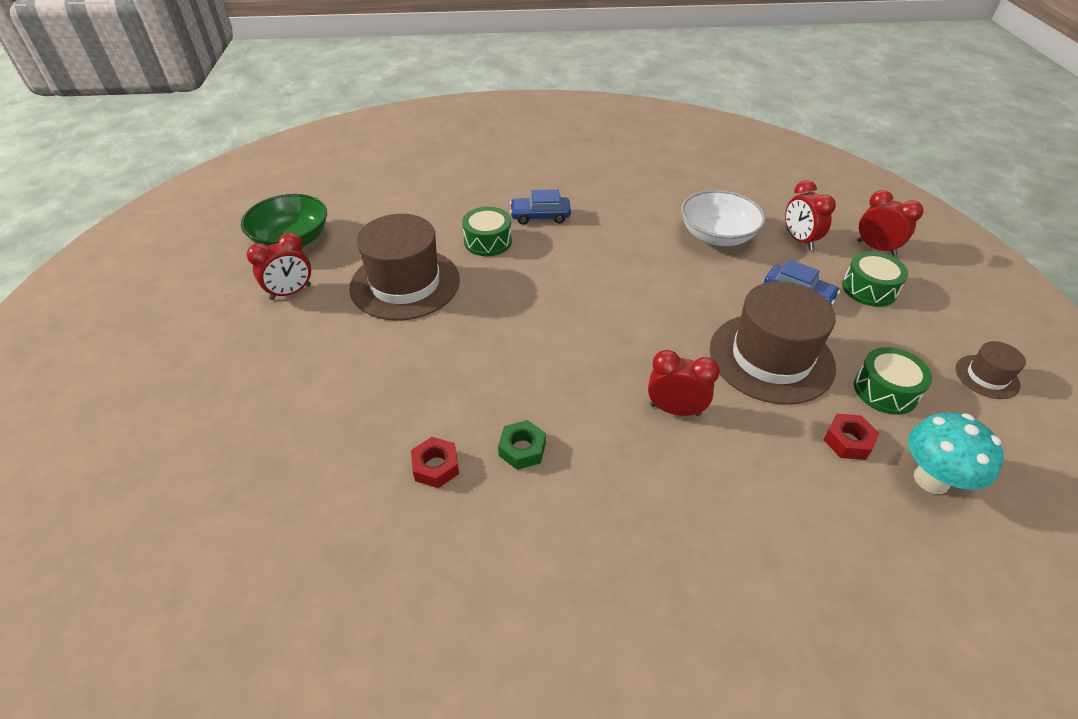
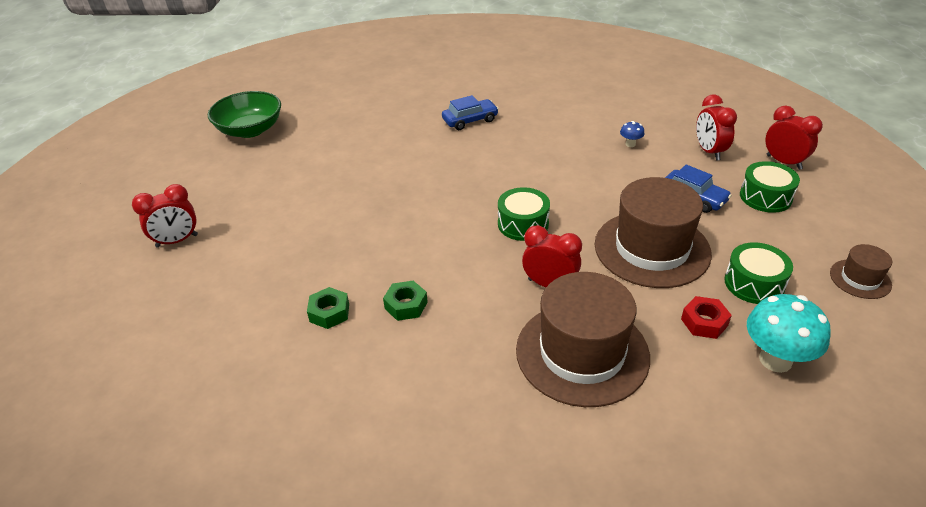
camera: 10 degrees right, 5 degrees down
(291, 292) = (240, 171): red clock -> red clock (177, 241)
(405, 283) = (337, 169): brown hat -> brown hat (582, 353)
(436, 467) = (329, 312): red nut -> green nut
(488, 241) = (418, 139): green drum -> green drum (523, 224)
(540, 216) = (470, 120): blue car -> blue car turned 150 degrees clockwise
(717, 236) = (630, 144): white bowl -> blue mushroom

